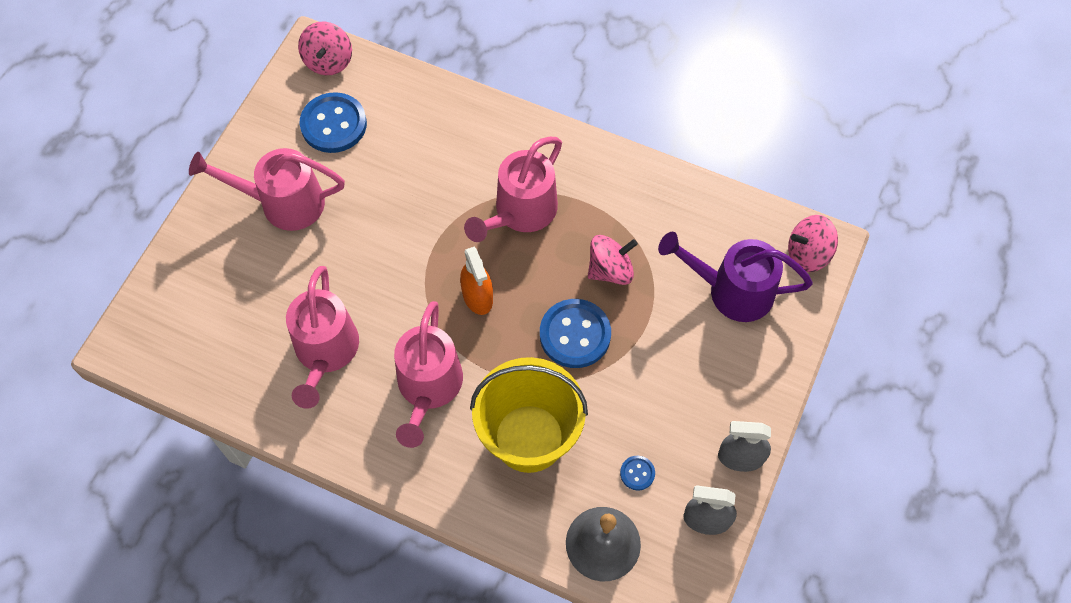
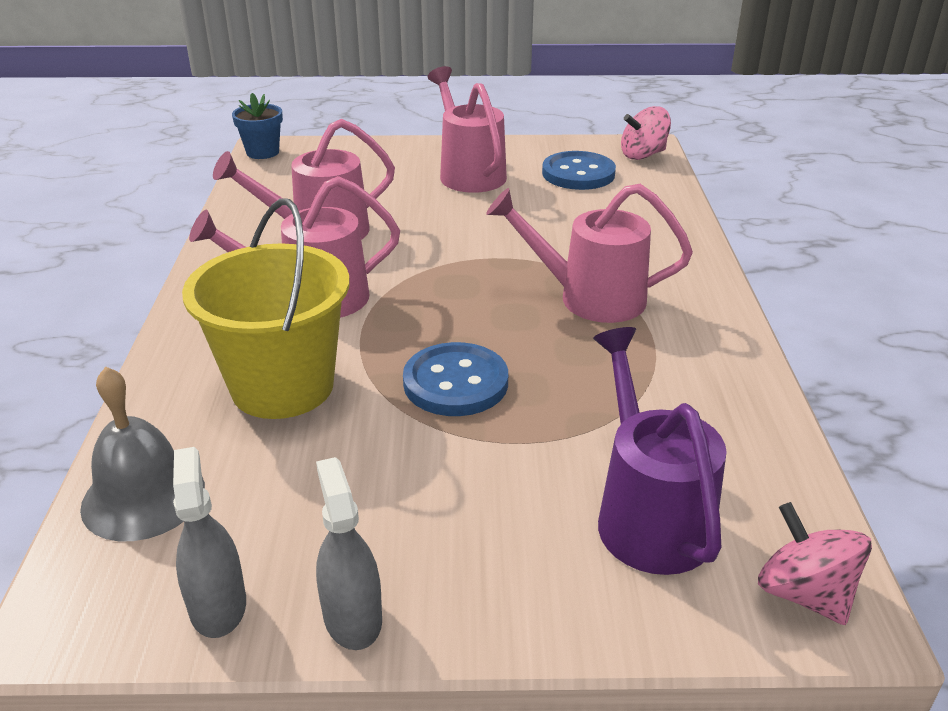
camera: 65 degrees right, 30 degrees down
(130, 353) = (262, 152): none -> blue flower pot
(477, 296) = (453, 299): orange spray bottle -> none
(610, 270) = (575, 386): pink spinning top -> none
(637, 473) = (271, 500): blue button -> none

